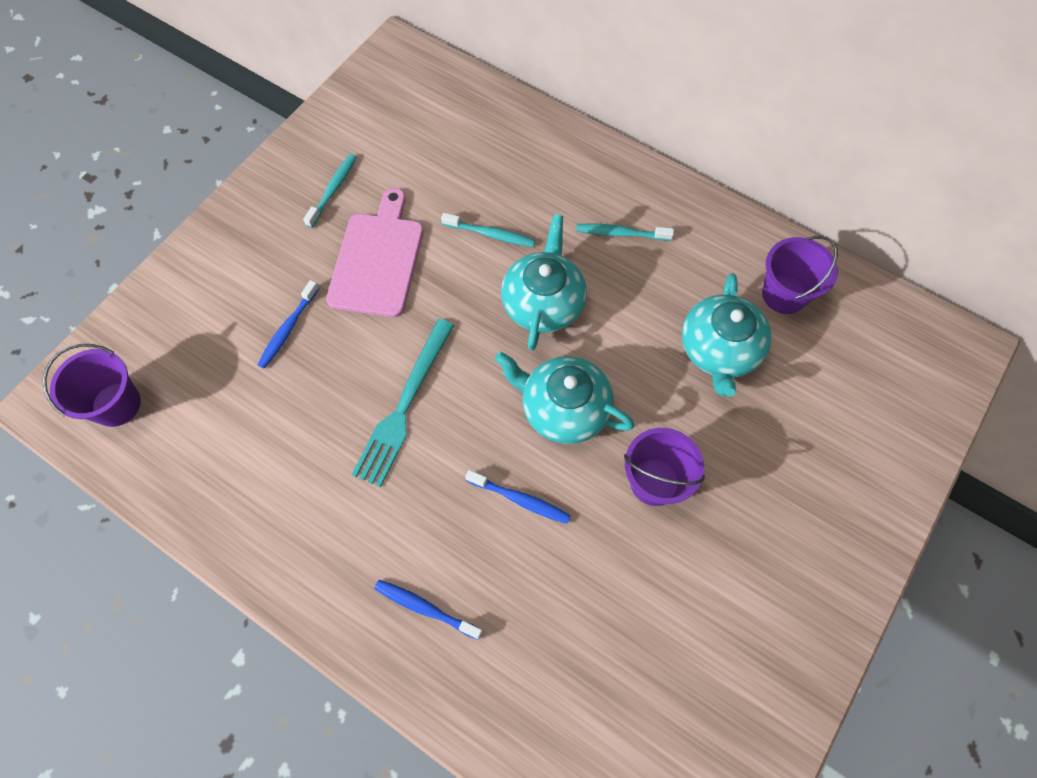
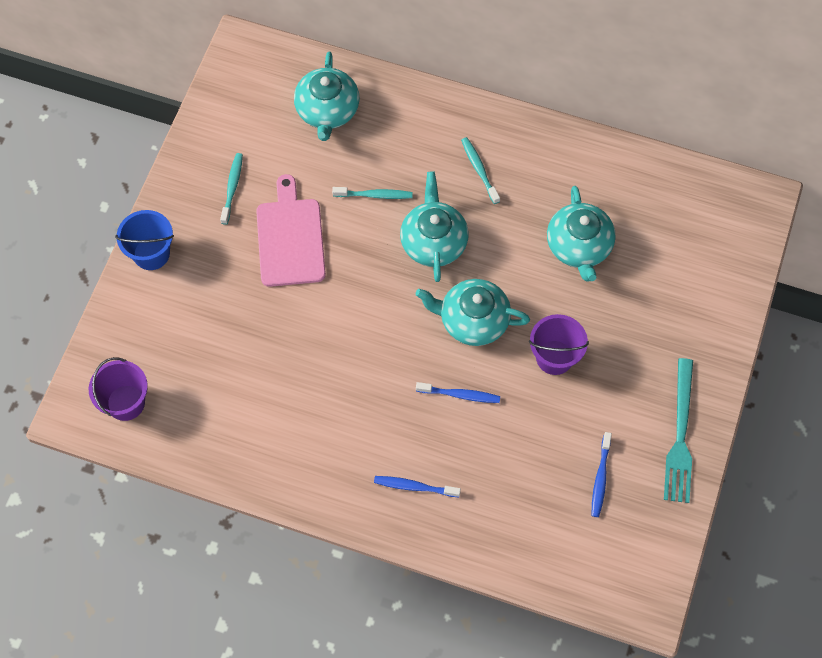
camera: 15 degrees left, 0 degrees up
(216, 240) = (151, 253): none -> blue bucket
(288, 329) = (238, 311): blue toothbrush -> blue toothbrush (600, 478)
(404, 406) = (351, 348): turquoise fork -> turquoise fork (680, 436)
(467, 132) = (327, 110): none -> turquoise teapot
(621, 233) = (479, 170): turquoise toothbrush -> turquoise toothbrush turned 75 degrees clockwise
(784, 294) = (618, 190): purple bucket -> none

